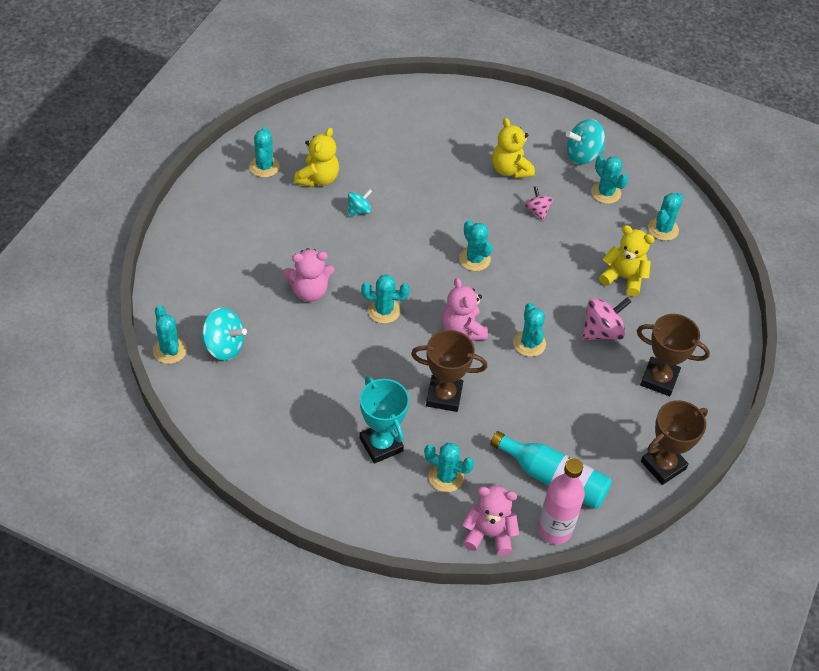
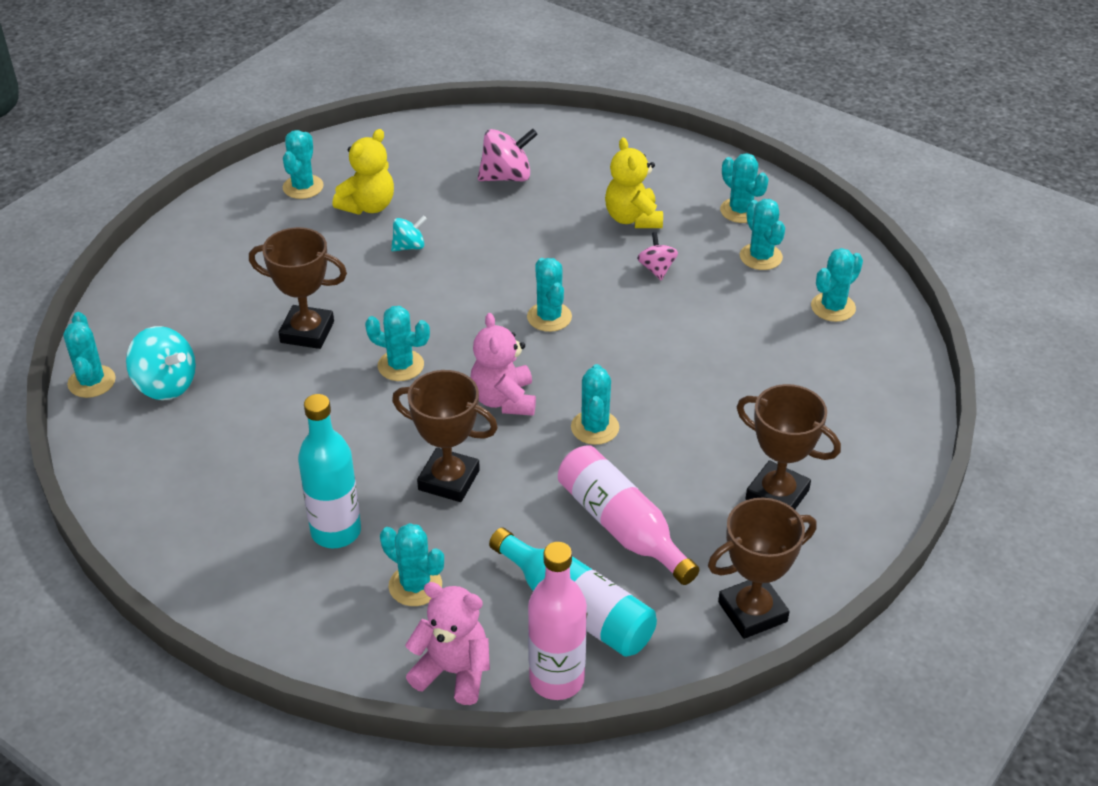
camera: 15 degrees right, 10 degrees down
(309, 291) = (307, 332): pink teddy bear -> brown trophy
(381, 445) = (336, 531): turquoise trophy -> turquoise bottle
(566, 415) = (621, 526): none -> pink bottle
(583, 155) = (740, 211): turquoise spinning top -> turquoise cactus
(602, 331) = (707, 424): pink spinning top -> pink spinning top (507, 177)
(624, 278) = (758, 361): yellow teddy bear -> none

